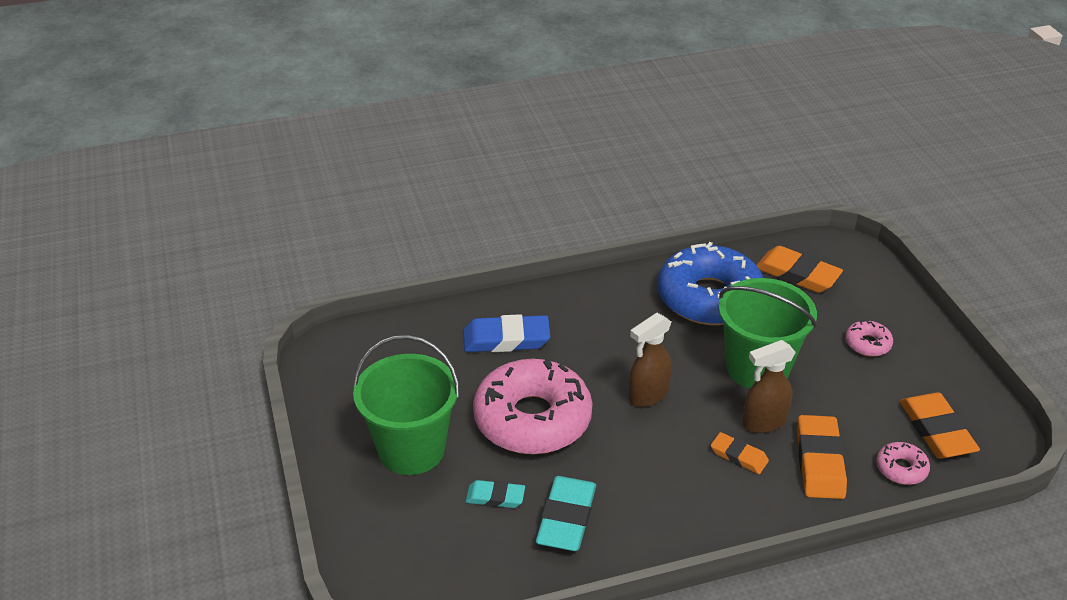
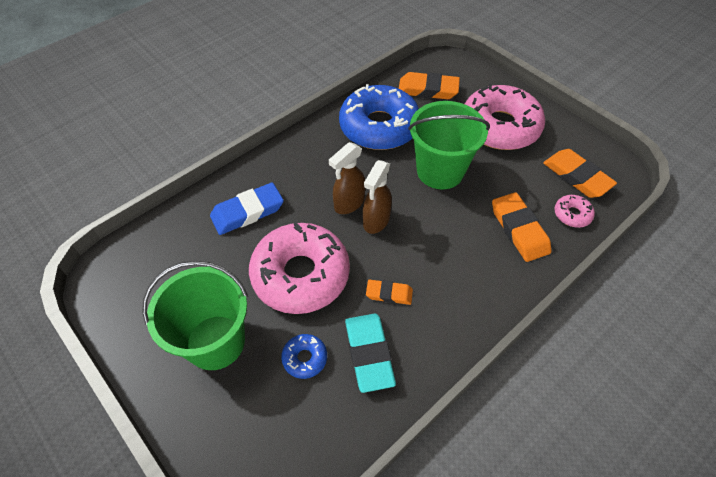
camera: 25 degrees left, 15 degrees up
(495, 497) = (305, 358): turquoise eraser -> blue donut
(739, 456) = (464, 247): orange eraser -> orange eraser (389, 294)
(763, 422) = (466, 213): brown spray bottle -> brown spray bottle (349, 203)
(867, 344) = (500, 127): pink donut -> pink donut, size x2.38

